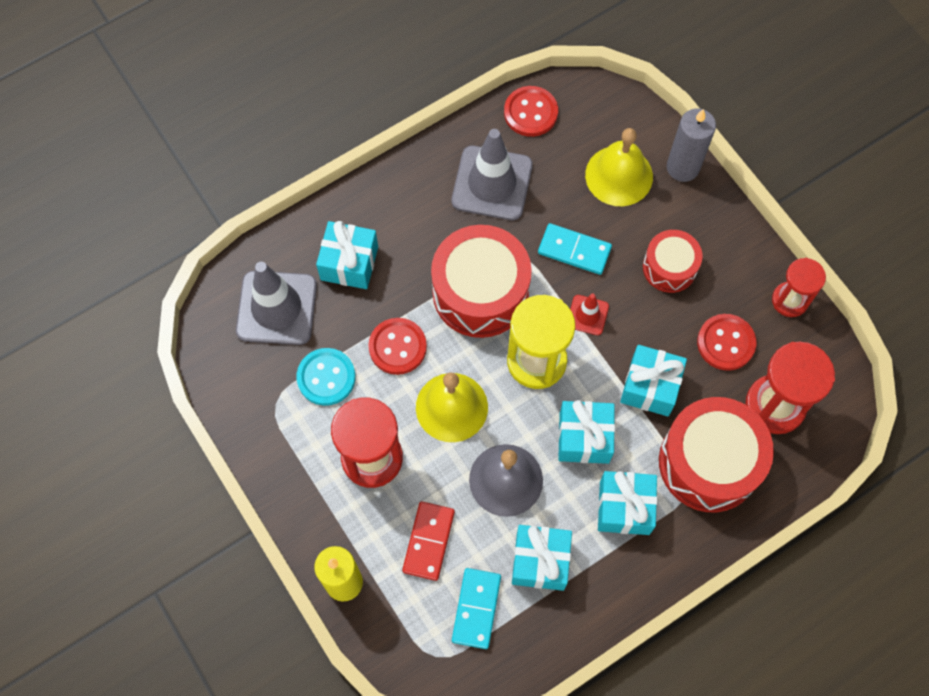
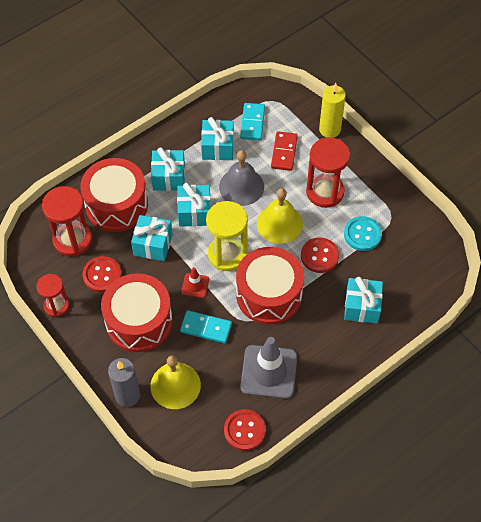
camera: 175 degrees right, 10 degrees down
(276, 308) = (404, 274): grey traffic cone -> none
(669, 267) = (139, 321): red drum -> red drum, size x1.77

